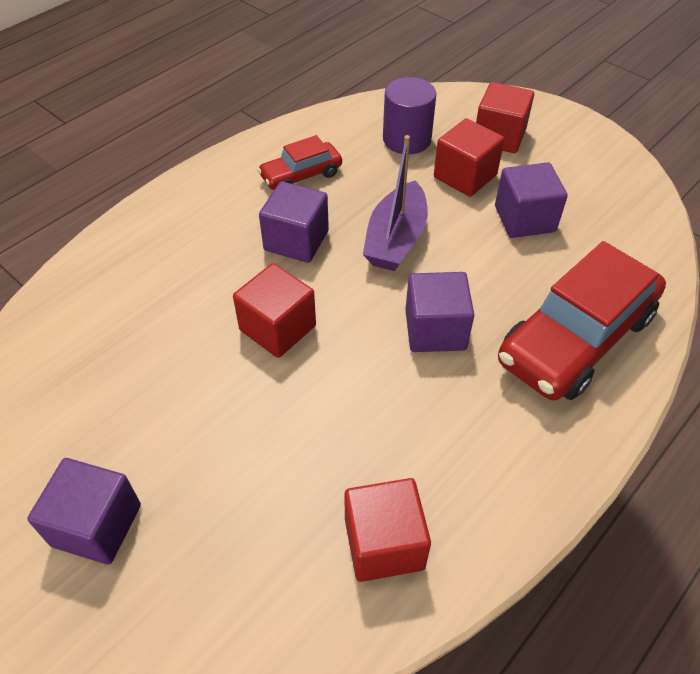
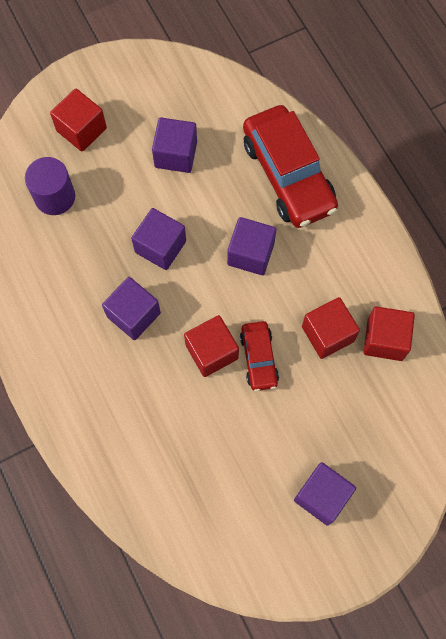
camera: 70 degrees left, 20 degrees up
(301, 175) = (63, 289): red car -> red car (259, 358)
(396, 239) = (160, 246): purple boat -> purple cube
(465, 176) = (115, 173): red cube -> red cube (327, 334)

